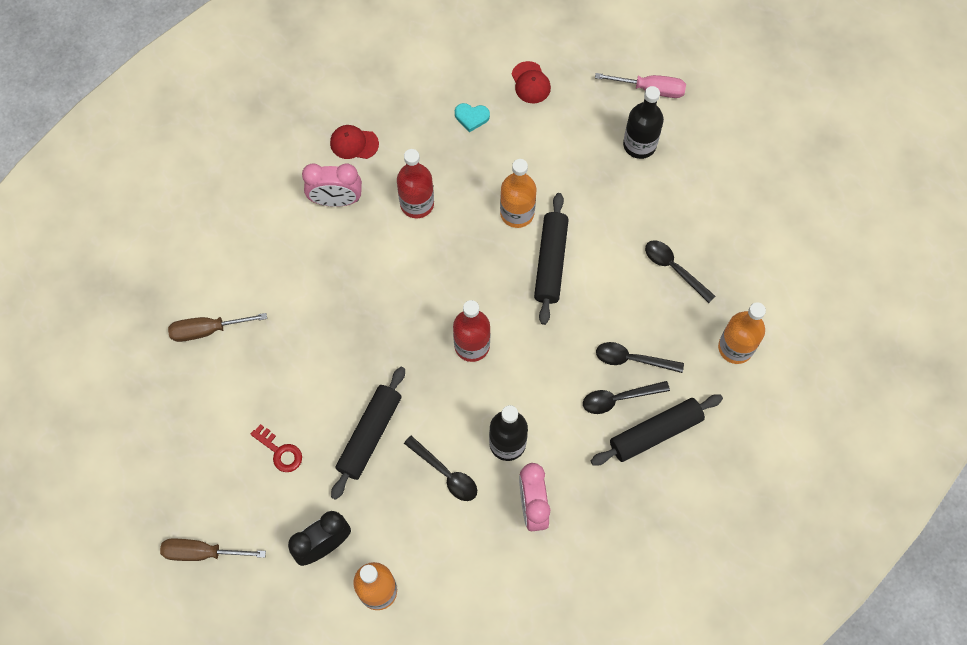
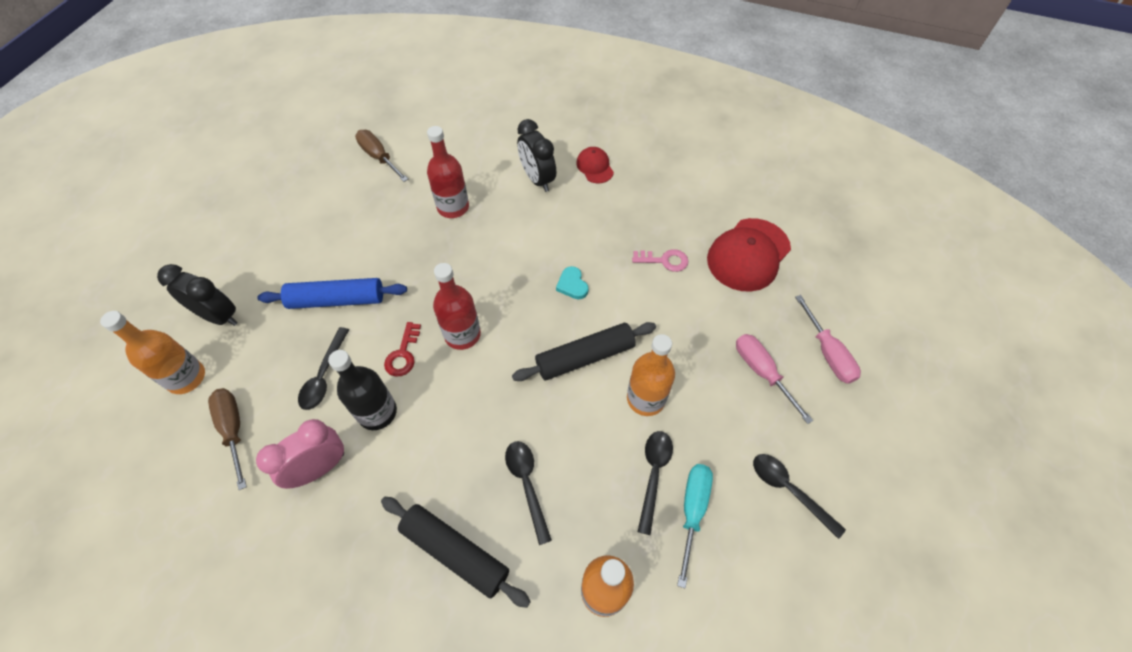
camera: 60 degrees right, 10 degrees down
(202, 552) = (186, 240): brown screwdriver -> brown screwdriver (233, 430)
(280, 451) = (295, 247): red key -> red key (403, 354)
(336, 200) = (537, 179): pink clock -> black clock
(369, 435) = (337, 300): black rolling pin -> blue rolling pin
(417, 204) = (571, 231): red bottle -> red bottle (453, 207)
(471, 117) = (680, 229): turquoise heart -> turquoise heart (572, 285)
(496, 149) = (664, 260): none -> pink key
(517, 213) = (615, 306): orange bottle -> orange bottle (646, 399)
(530, 83) = (748, 254): red cap -> red cap, size x1.91
(618, 398) = (475, 493): black spoon -> black spoon (788, 490)
(639, 145) = (762, 372): black bottle -> pink screwdriver
(714, 259) = (692, 511): none -> turquoise screwdriver

